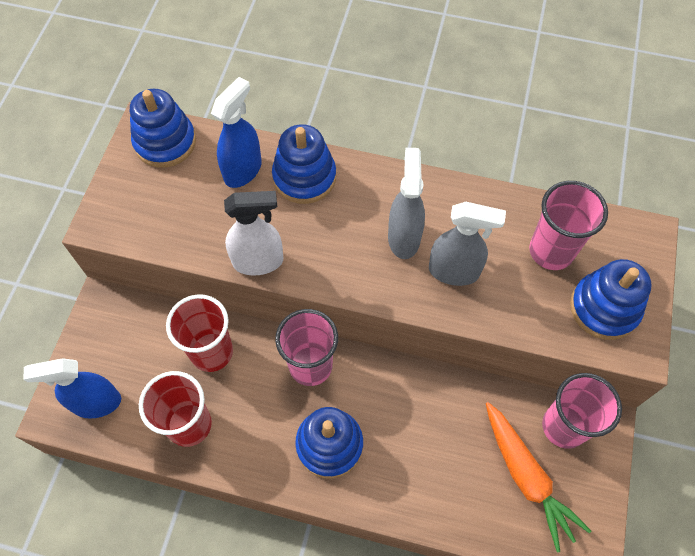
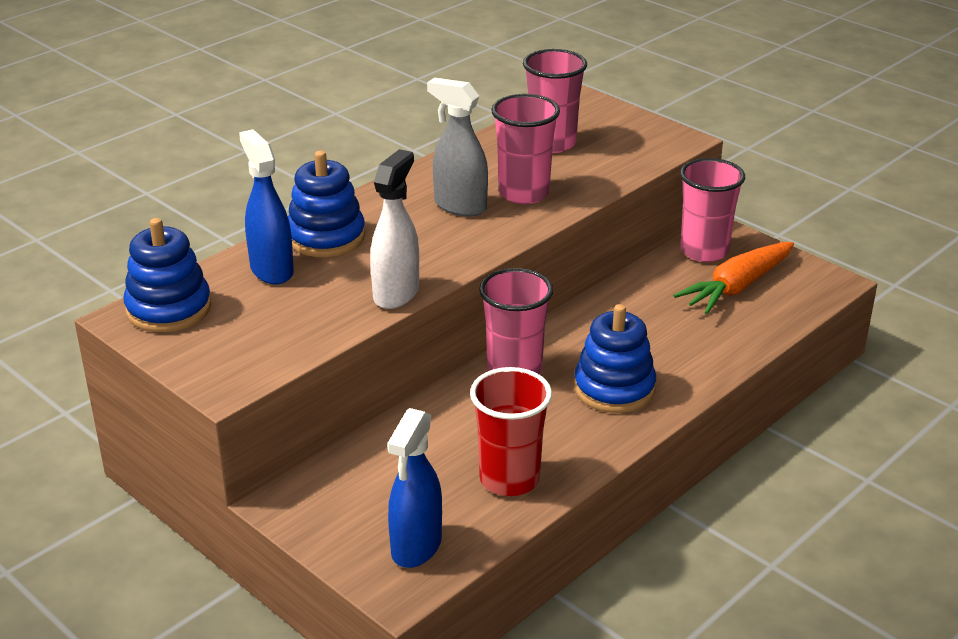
camera: 60 degrees left, 30 degrees down
(211, 352) = (433, 435): red cup -> none
(454, 271) = (524, 193): grey spray bottle -> pink cup
(526, 477) = (737, 287): orange carrot -> orange carrot turned 135 degrees clockwise
(604, 308) = (630, 140): blue stacking toy -> none

